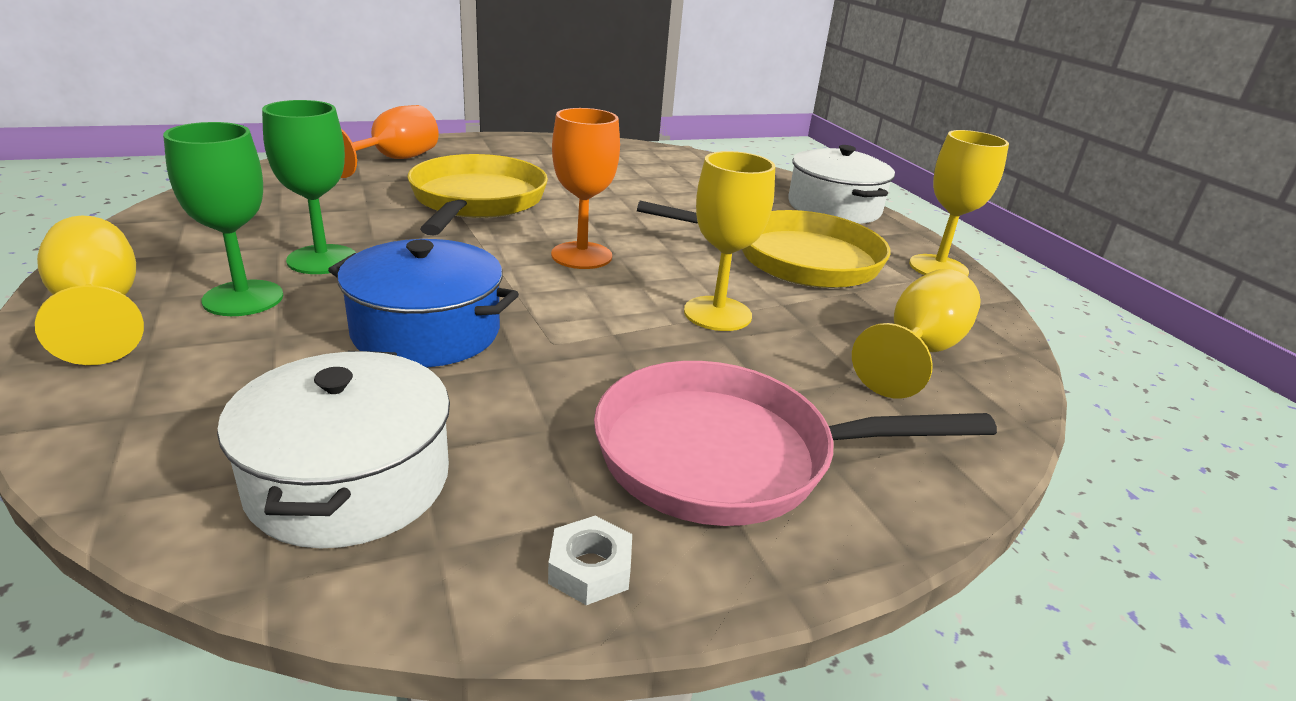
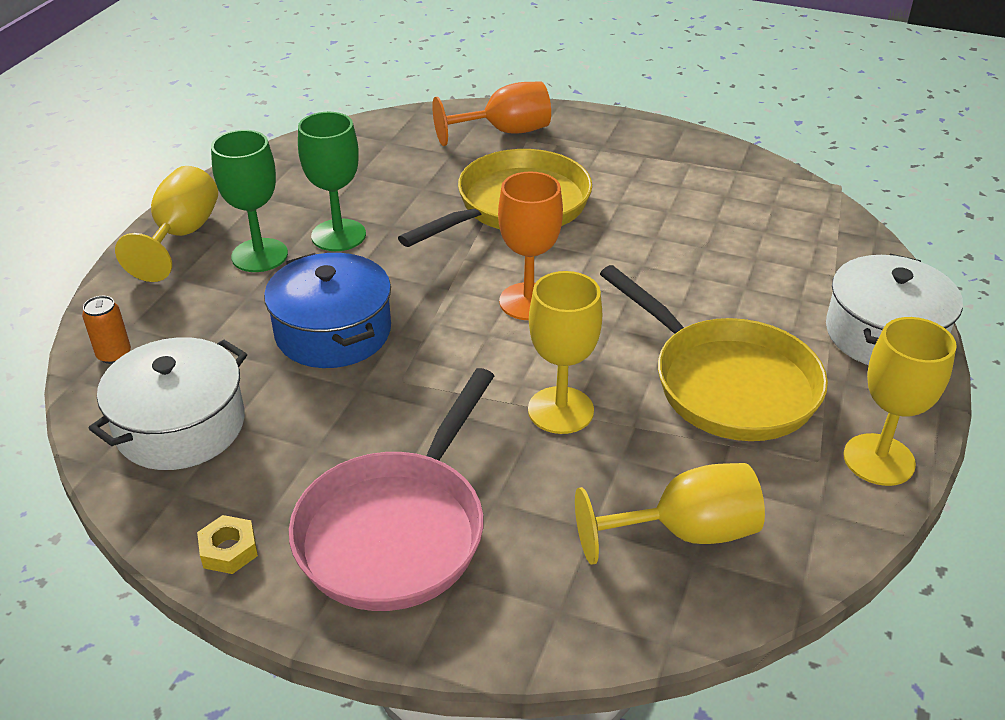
camera: 45 degrees right, 10 degrees up
(140, 452) = (114, 355): none -> orange can
(590, 568) = (229, 550): white nut -> yellow nut
(728, 456) = (396, 530): pink pan -> pink pan turned 105 degrees counterclockwise

